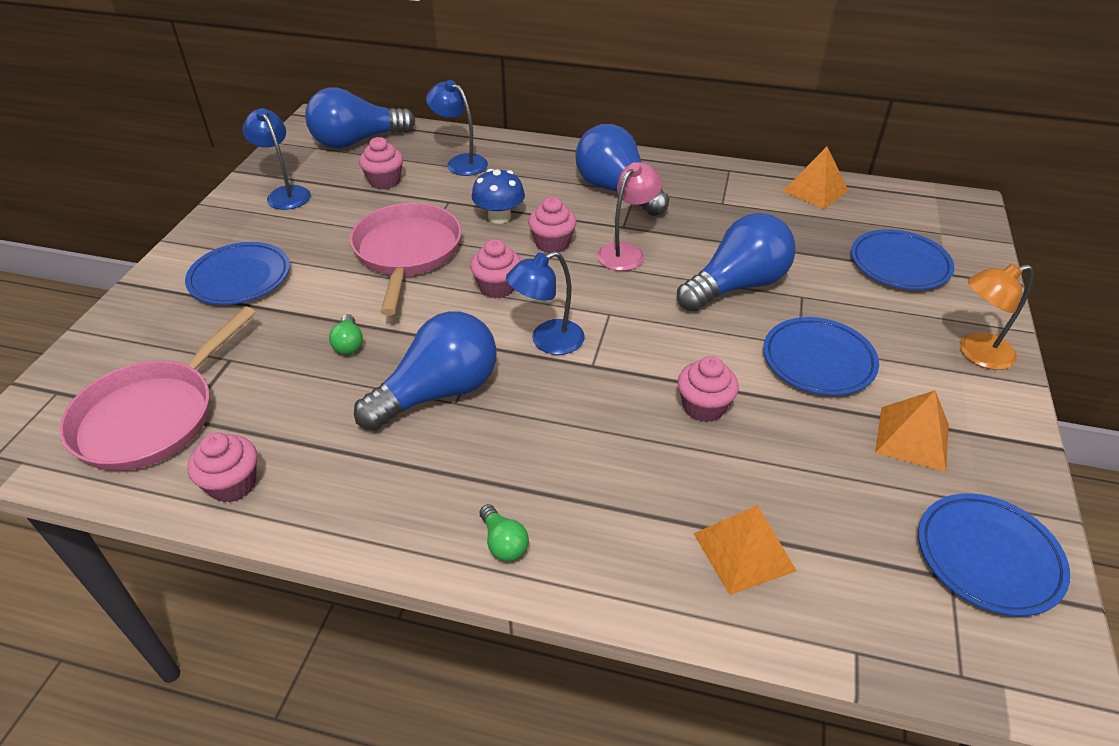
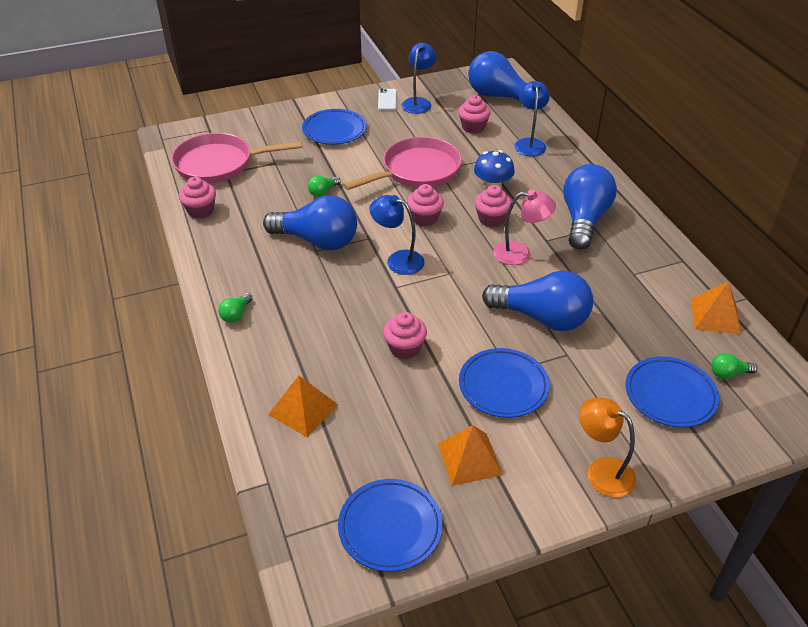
camera: 55 degrees right, 0 degrees up
(244, 212) = (387, 100): none -> white phone
(893, 221) = (728, 373): none -> green light bulb

